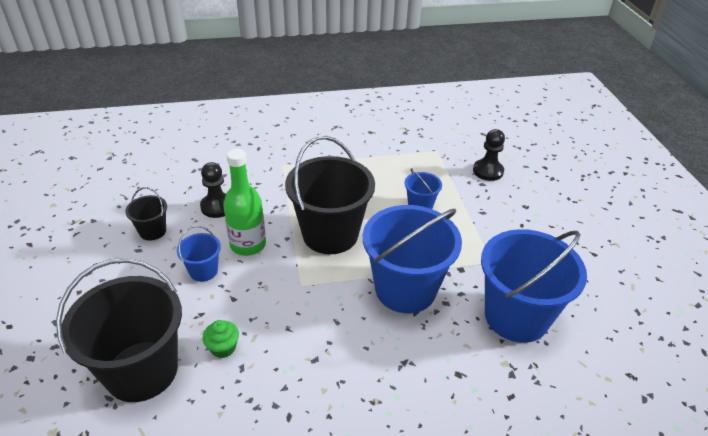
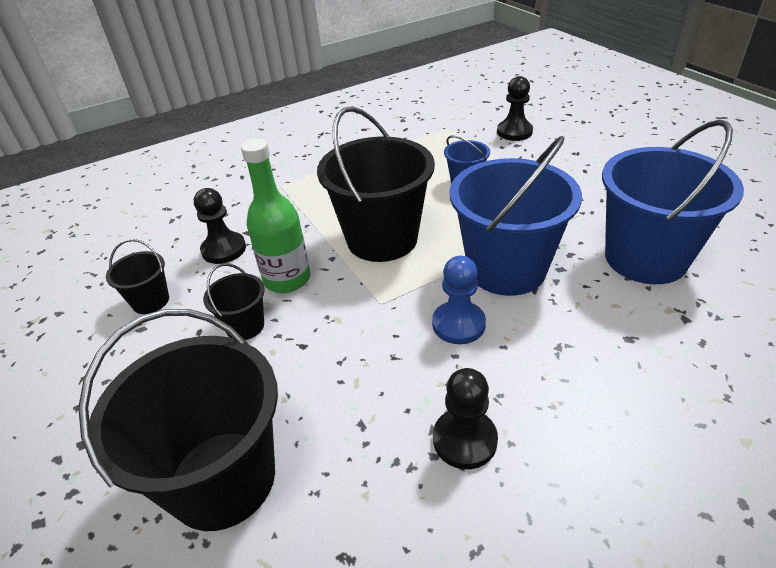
camera: 15 degrees left, 0 degrees up
(203, 271) = (245, 326): blue bucket -> black bucket
(223, 348) = (322, 409): green cupcake -> none
(300, 402) = (464, 440): none -> black pawn
(345, 320) = (458, 324): none -> blue pawn

